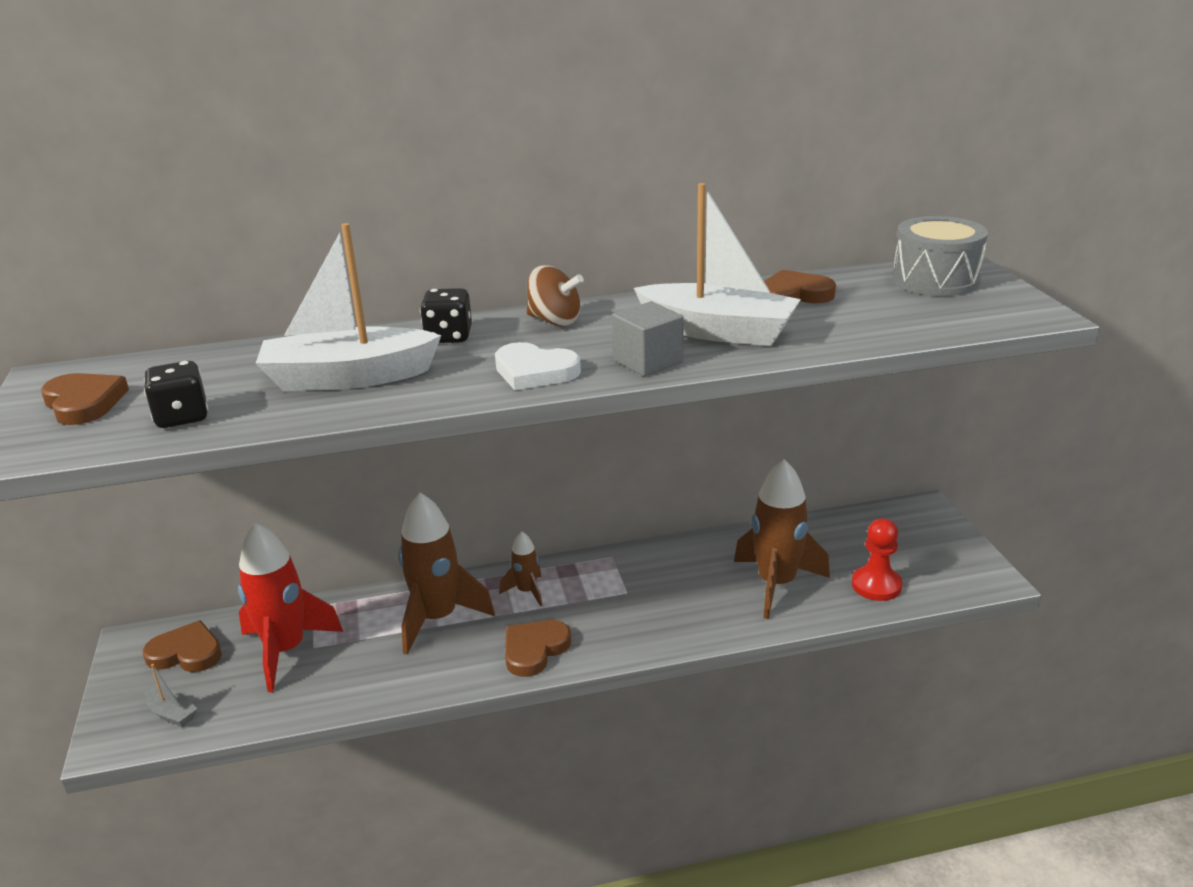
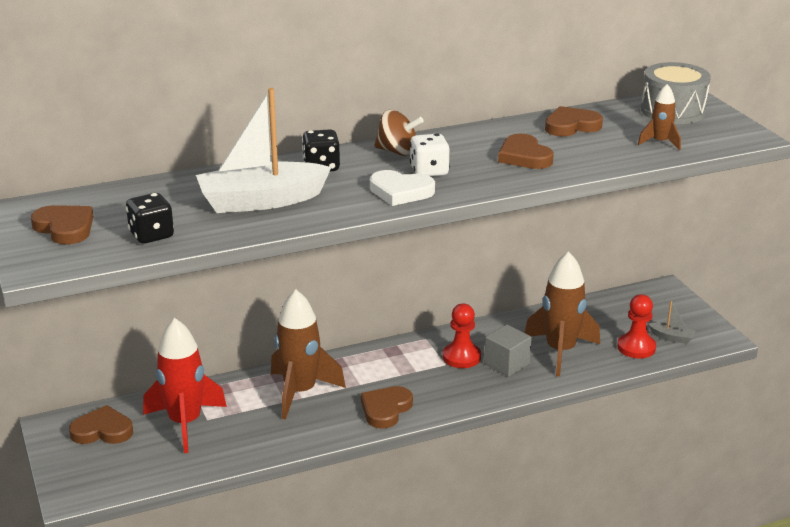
camera: 10 degrees left, 0 degrees up
(172, 714) = (112, 473): grey boat -> grey boat (672, 337)
(527, 591) = (365, 368): brown rocket -> brown rocket (660, 142)
(584, 347) = (429, 171): none -> white dice
(648, 361) = (481, 181): grey cube -> grey cube (507, 364)
(649, 584) = (461, 357): none -> red pawn
(718, 331) = (524, 156): white boat -> brown heart

